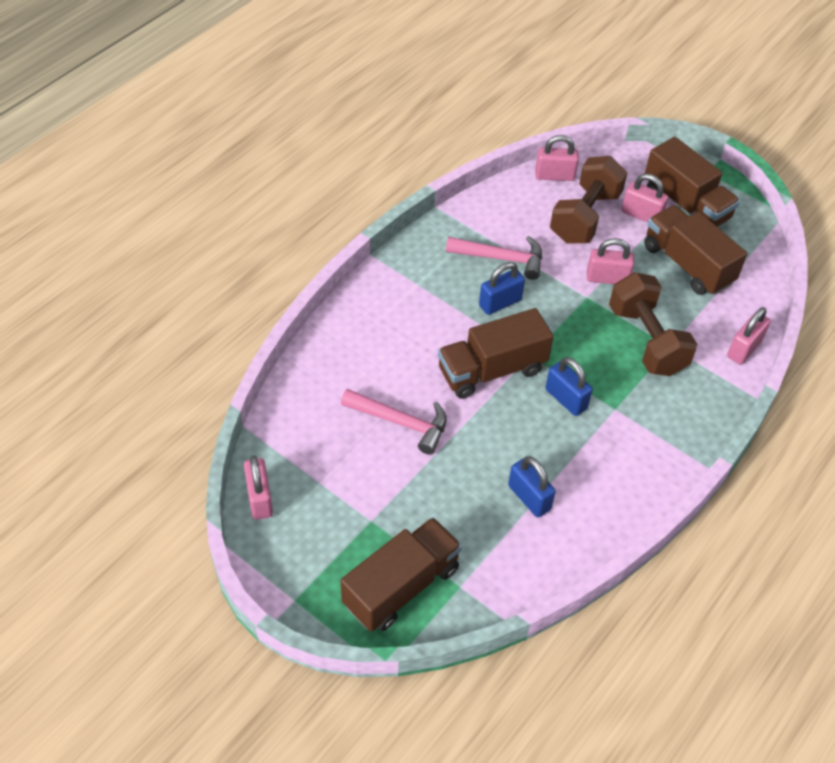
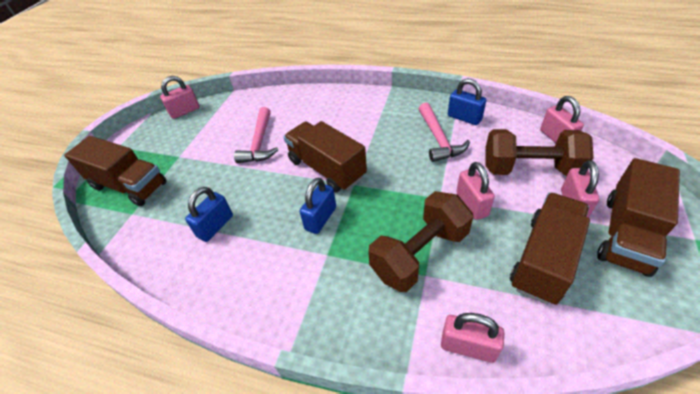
camera: 75 degrees right, 5 degrees down
(500, 303) = (394, 152): blue padlock -> blue padlock (464, 118)

